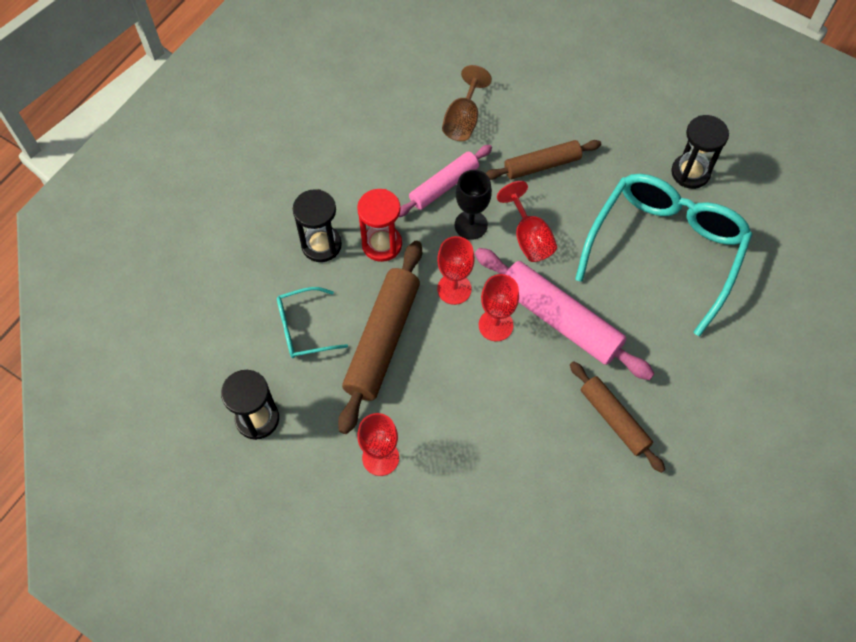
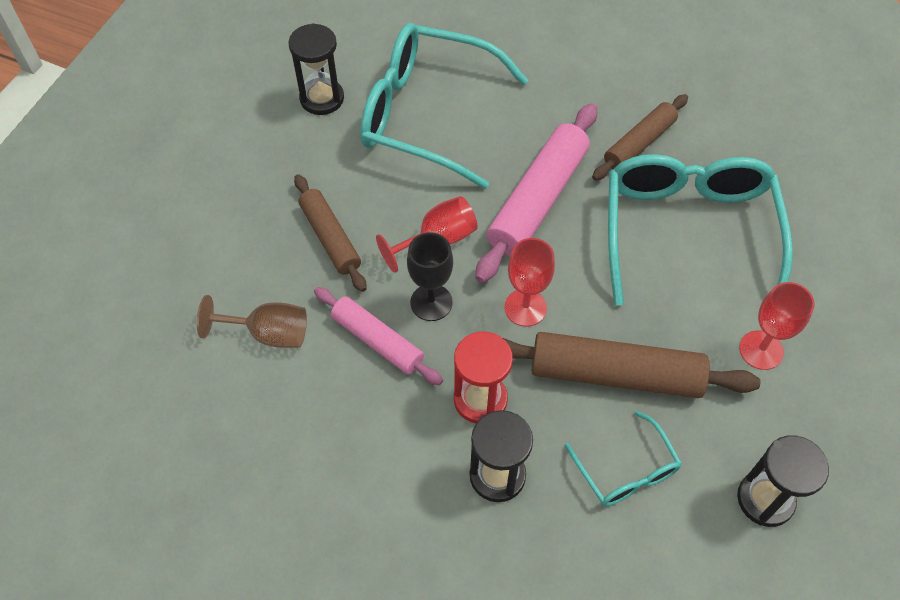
camera: 100 degrees left, 5 degrees down
(495, 325) = (562, 259): red goblet -> none
(507, 433) = (688, 233): none -> turquoise glasses

